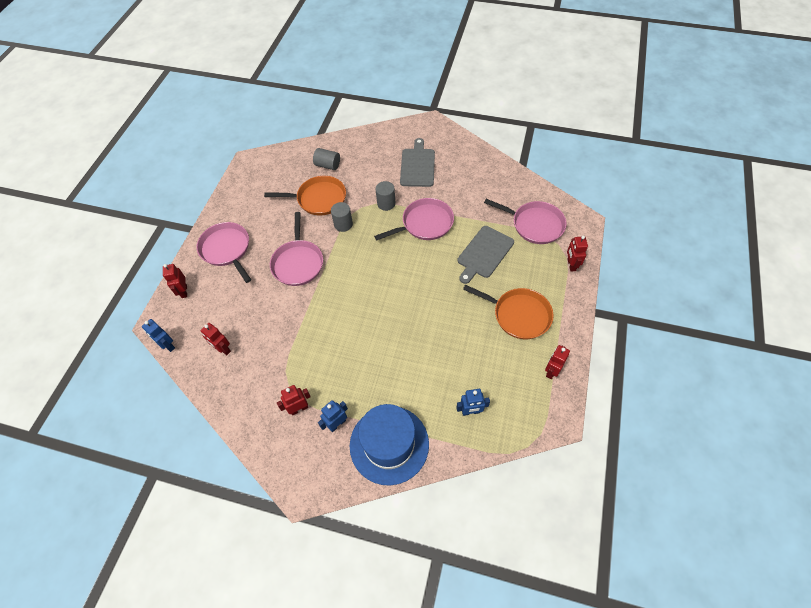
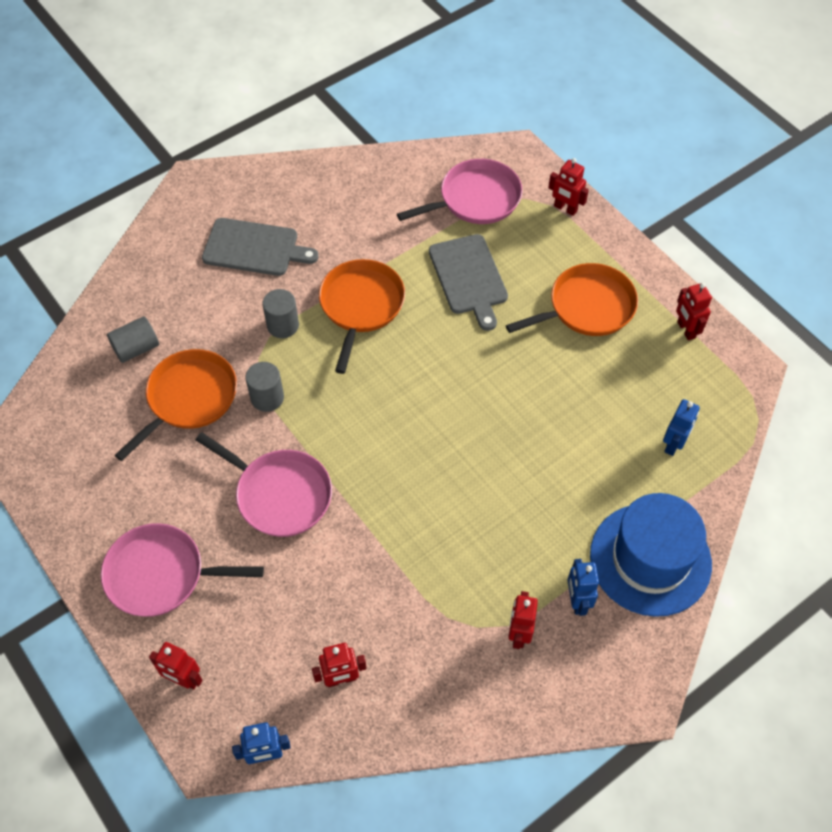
camera: 55 degrees left, 0 degrees up
(417, 166) = (254, 248): grey cutting board -> grey cutting board turned 150 degrees clockwise
(425, 223) = (361, 306): pink pan -> orange pan

